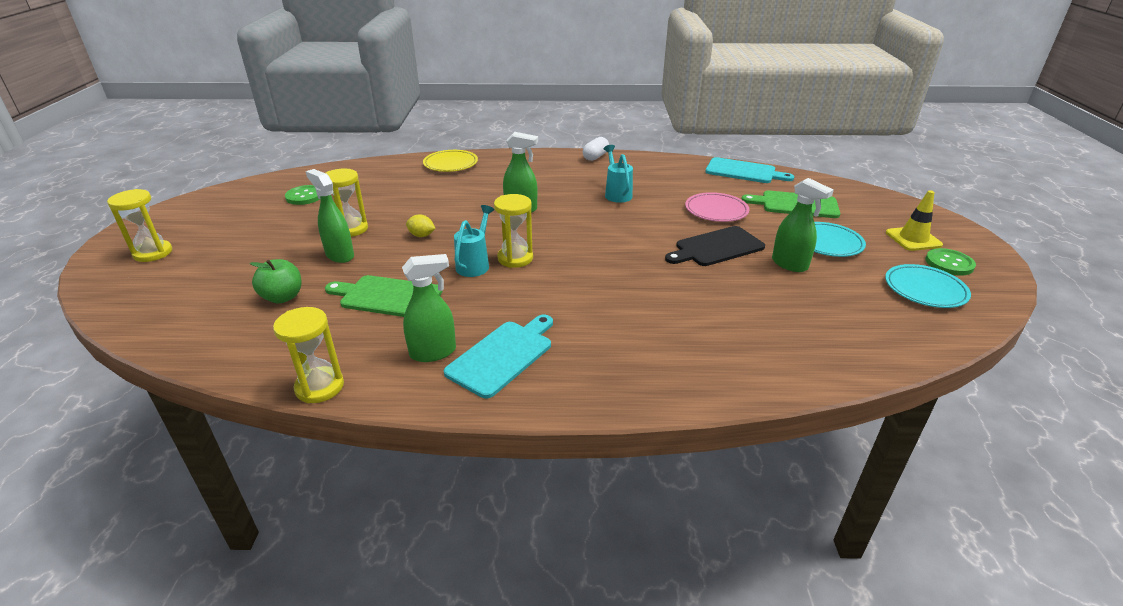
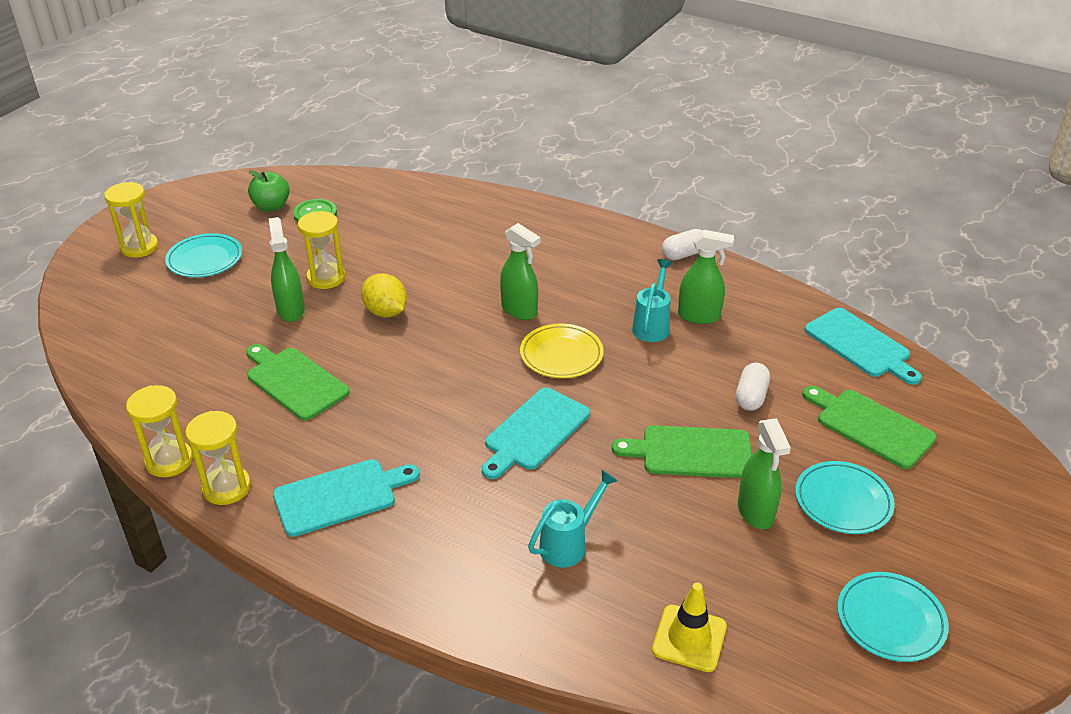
camera: 30 degrees right, 5 degrees up
(228, 245) = (205, 259): none -> turquoise plate
(283, 297) = (207, 345): green apple -> green apple (271, 206)
(421, 235) = (386, 312): yellow lemon -> yellow lemon, size x1.59
(433, 352) = (284, 465): green spray bottle -> green spray bottle (699, 316)
(450, 164) = (500, 212): yellow plate -> yellow plate (561, 355)
(475, 264) = (407, 372): turquoise watering can -> turquoise watering can (569, 544)
(515, 258) = (453, 380): yellow hourglass -> yellow hourglass (226, 487)
(606, 269) = (535, 432): none -> turquoise cutting board
(716, 210) = (751, 397): pink plate -> white capsule
(716, 247) = (691, 452): black cutting board -> green cutting board
(913, 239) = (974, 543): yellow traffic cone -> yellow traffic cone (689, 638)
(949, 263) = (977, 599): green button -> none

